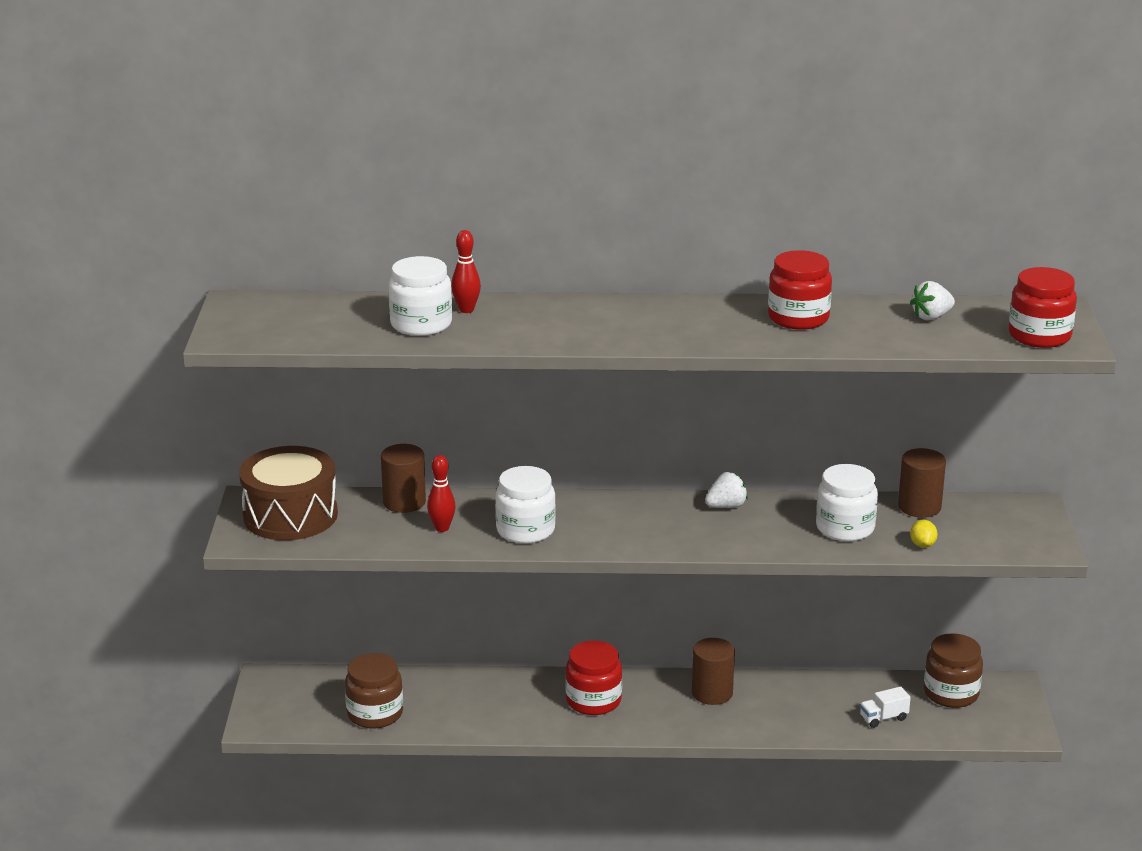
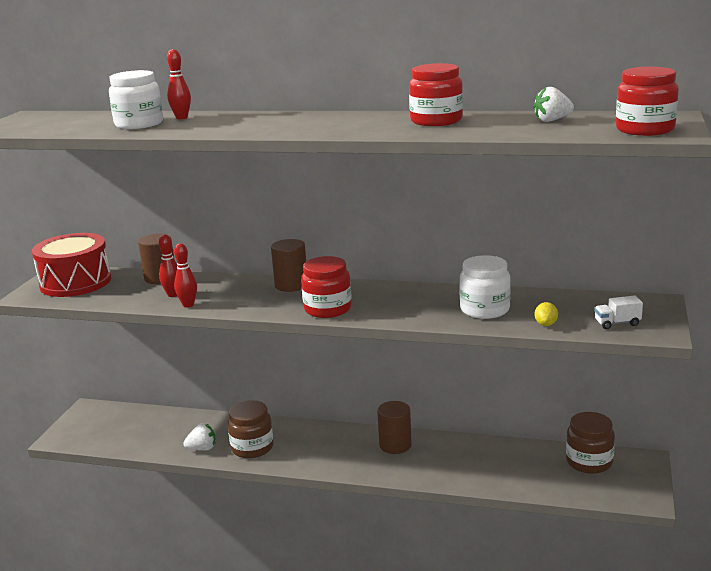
camera: 15 degrees right, 5 degrees down
(290, 515) = (75, 282): brown drum -> red drum
(375, 714) = (142, 438): brown jar -> brown jar (252, 447)
(474, 543) = (188, 305): none -> red bowling pin
(525, 530) = (232, 299): white jar -> none
(593, 701) = (303, 443): red jar -> red jar (328, 309)
(726, 506) = (396, 291): white strawberry -> white strawberry (202, 449)
(883, 718) = (525, 476): white truck -> white truck (617, 323)
(919, 507) = (555, 298): brown cylinder -> brown cylinder (291, 285)

